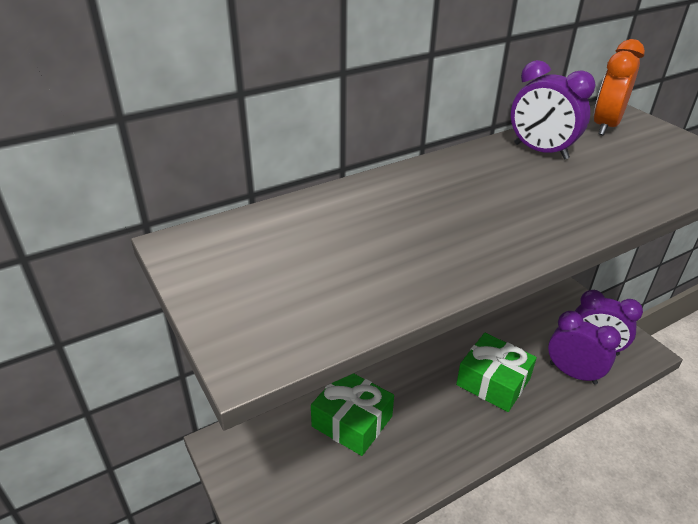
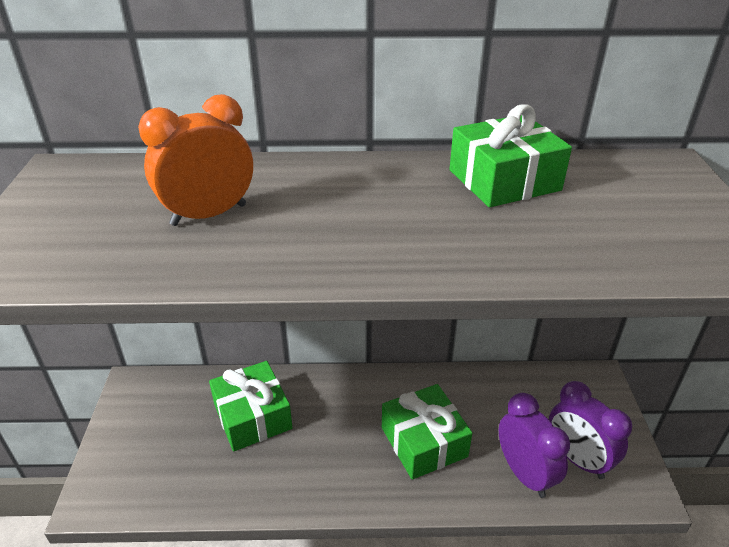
camera: 30 degrees right, 0 degrees up
(540, 151) = (504, 180): purple clock -> green gift
(605, 126) = (630, 174): orange clock -> orange clock (209, 215)

